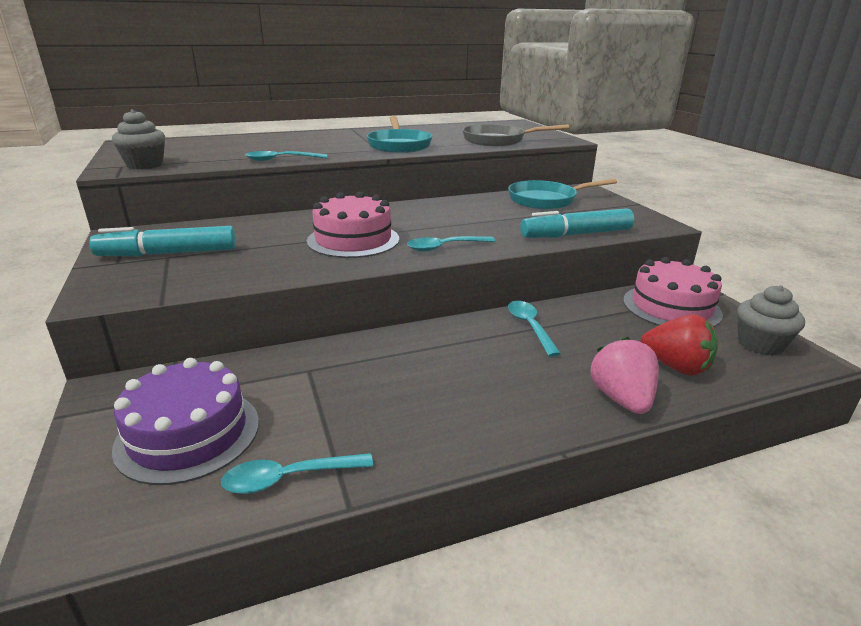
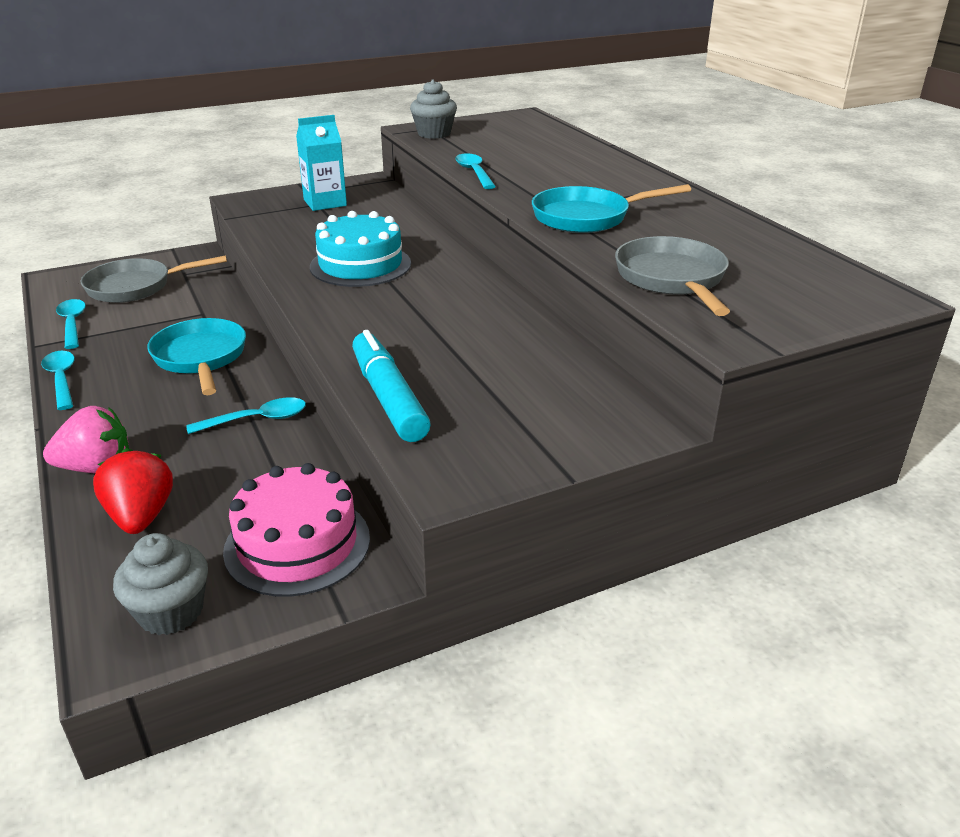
camera: 85 degrees right, 5 degrees up
(168, 253) = (325, 203): turquoise marker -> turquoise carton
(188, 434) = (135, 287): purple cake -> grey pan
(353, 240) = (360, 265): pink cake -> turquoise cake
(445, 247) = (337, 311): turquoise spoon -> turquoise spoon (61, 379)
(546, 200) = (554, 382): turquoise pan -> turquoise pan (201, 358)
(676, 367) = (141, 516): red strawberry -> red strawberry turned 135 degrees clockwise

